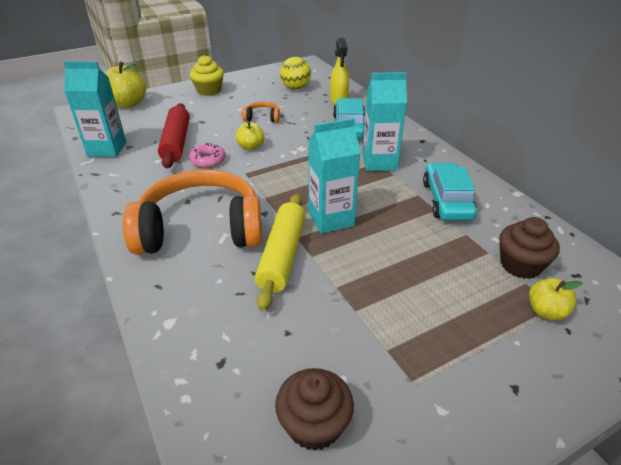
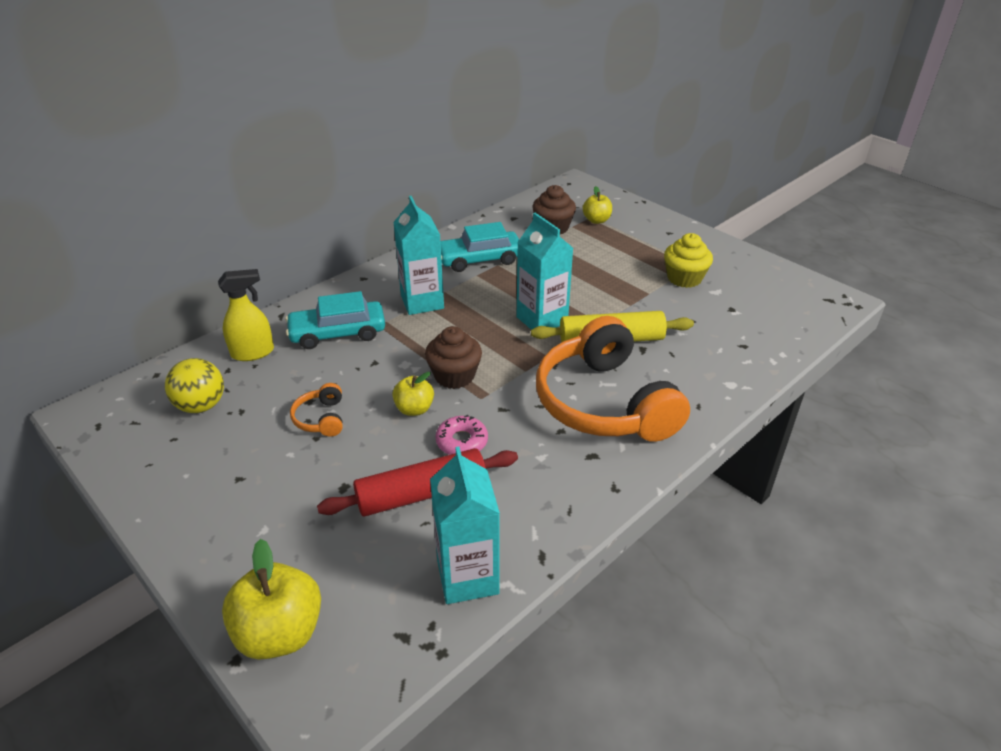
camera: 105 degrees left, 0 degrees up
(209, 90) = (211, 518): yellow cupcake -> yellow cupcake (684, 278)
(314, 425) = (753, 297): brown cupcake -> brown cupcake (454, 376)

